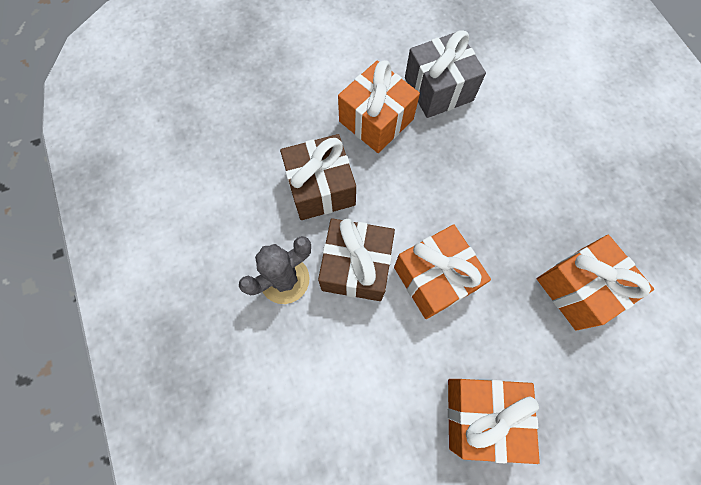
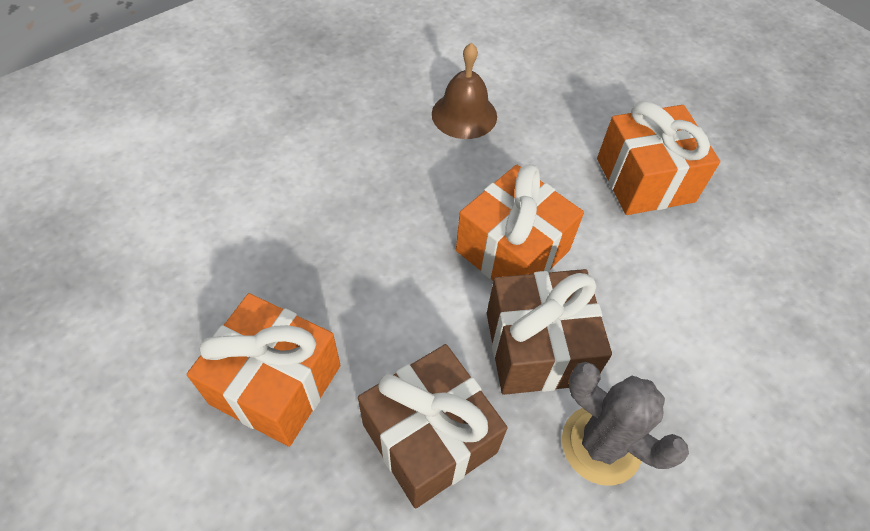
camera: 110 degrees left, 15 degrees down
(438, 89) = (197, 303): grey gift -> none
(578, 288) = (464, 115): orange gift -> brown bell

